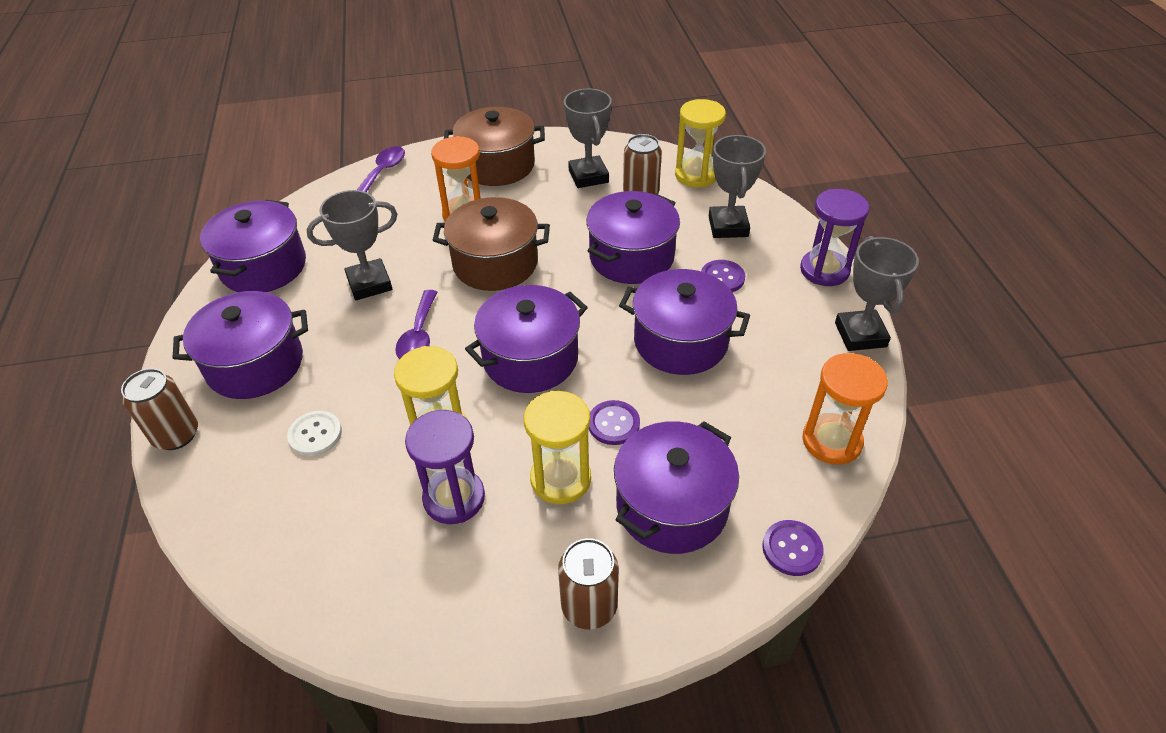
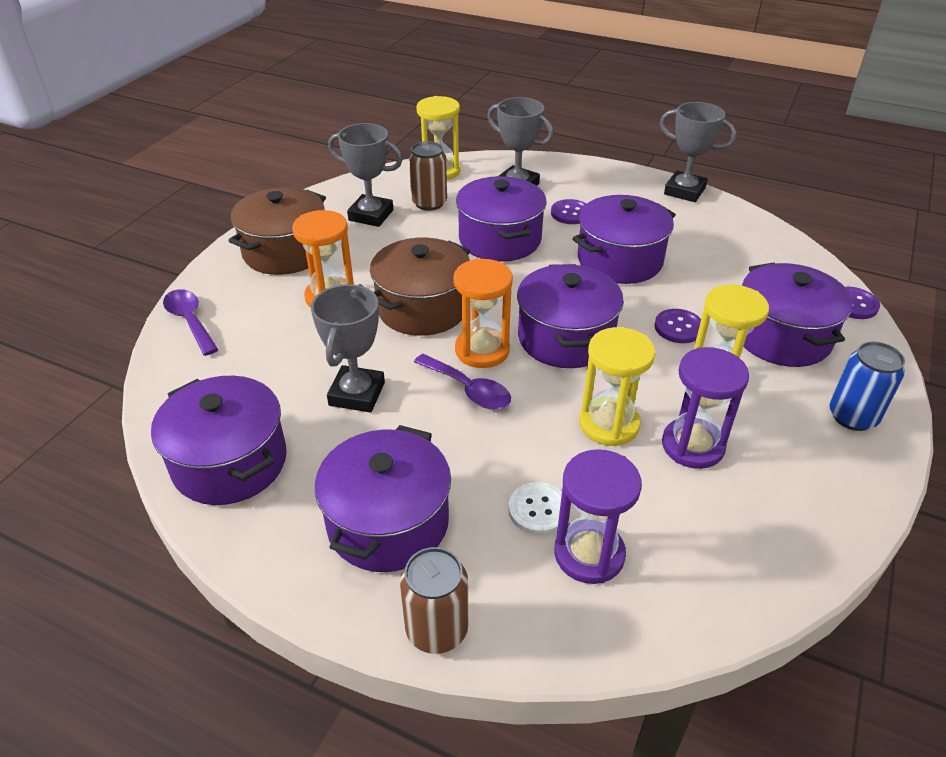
camera: 55 degrees left, 5 degrees down
(589, 606) = (852, 416): brown can -> blue can
(824, 270) = (608, 173): purple hourglass -> purple hourglass (589, 554)
(831, 441) = (771, 246): orange hourglass -> orange hourglass (482, 350)

